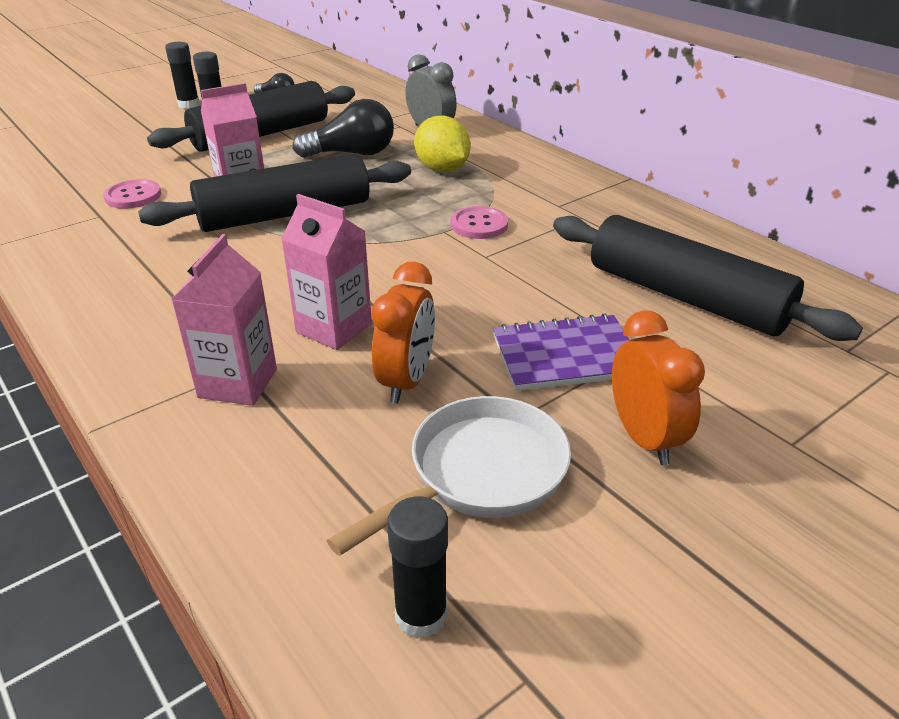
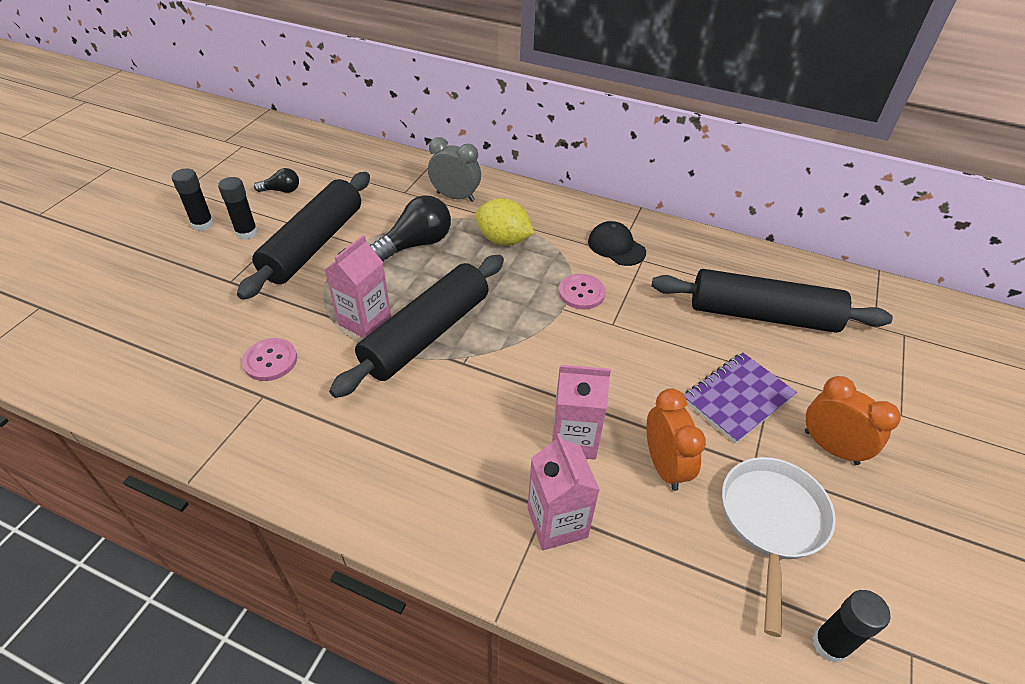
camera: 30 degrees left, 10 degrees up
(562, 200) = (616, 247): none -> black cap

